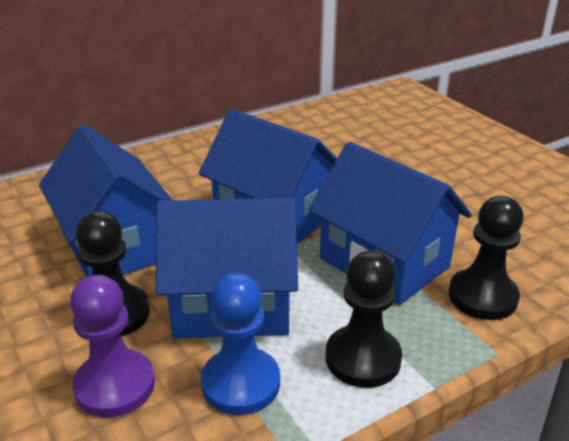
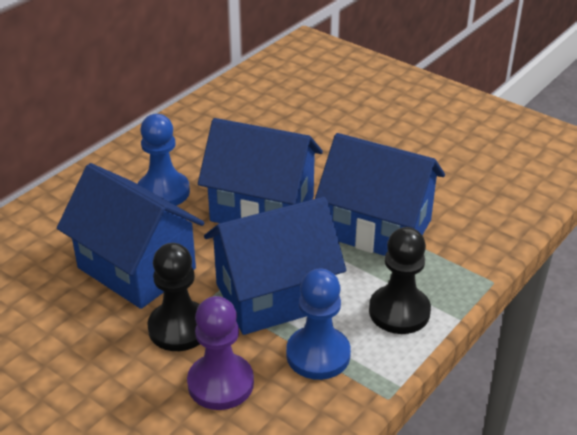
camera: 20 degrees left, 5 degrees up
(188, 185) = (163, 192): none -> blue pawn
(482, 296) = (465, 239): black pawn -> none

